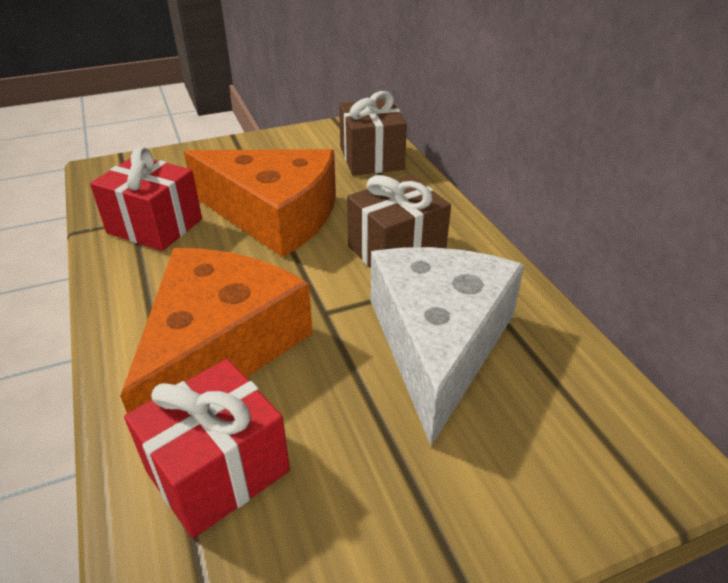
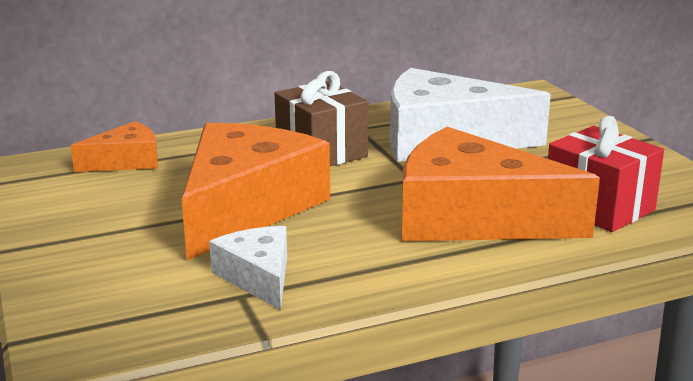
camera: 90 degrees left, 15 degrees down
(155, 226) = (258, 277): red gift -> white cheese
(371, 158) = (126, 161): brown gift -> orange cheese

